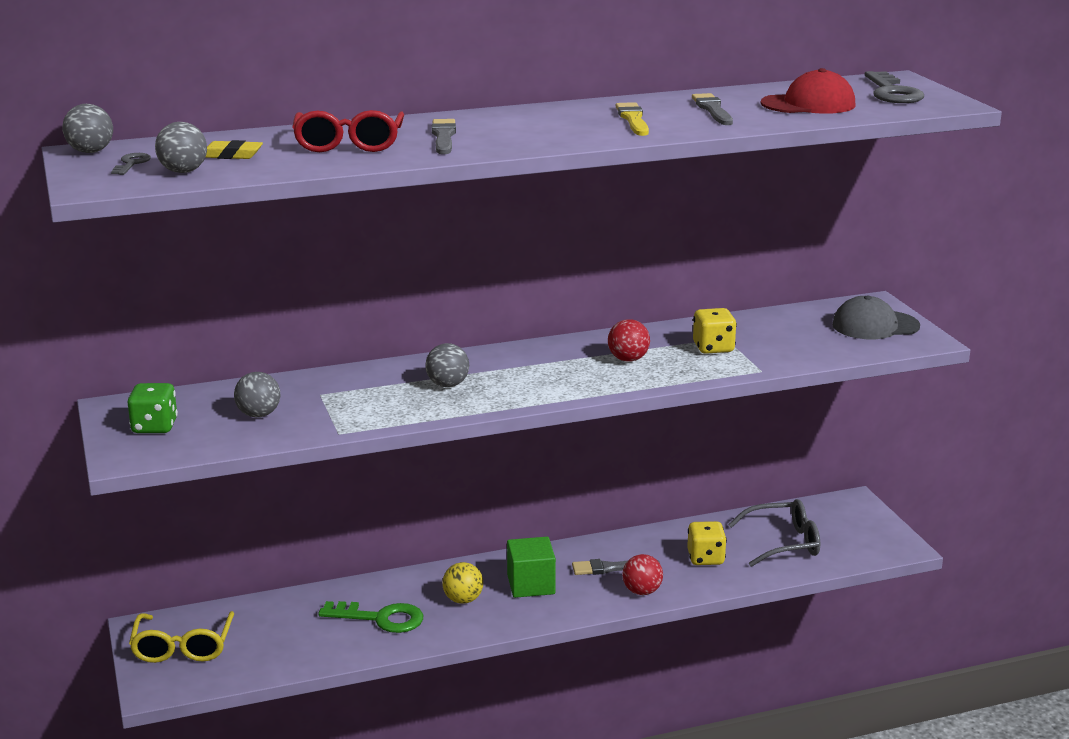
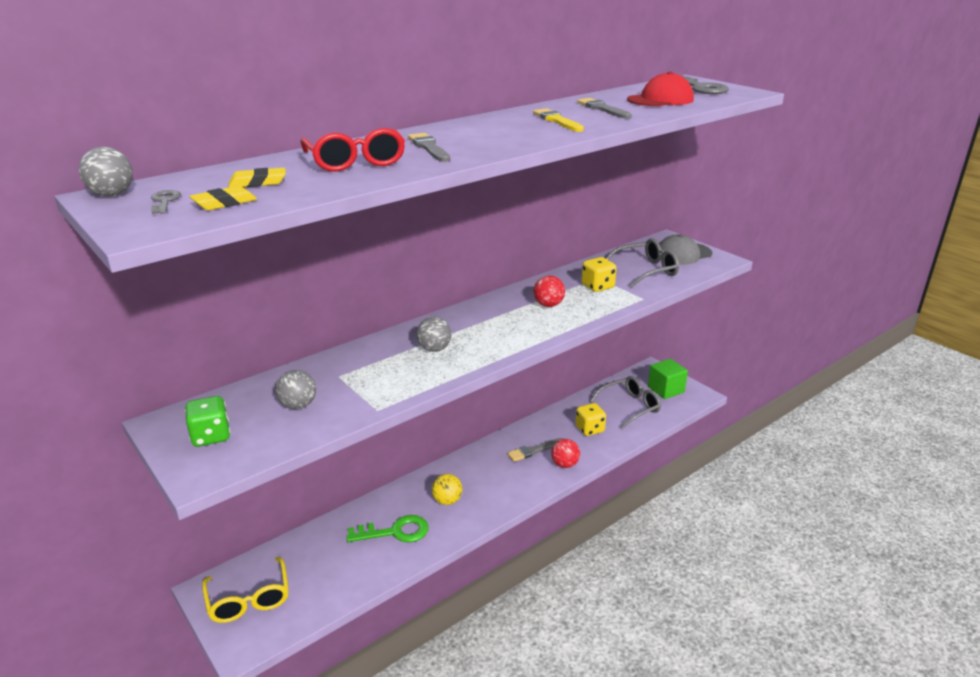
camera: 20 degrees left, 5 degrees up
(183, 171) = (224, 203): grey ball -> yellow eraser
(531, 585) = (488, 476): green cube -> green cube (666, 389)
(798, 338) = (645, 270): none -> grey glasses

